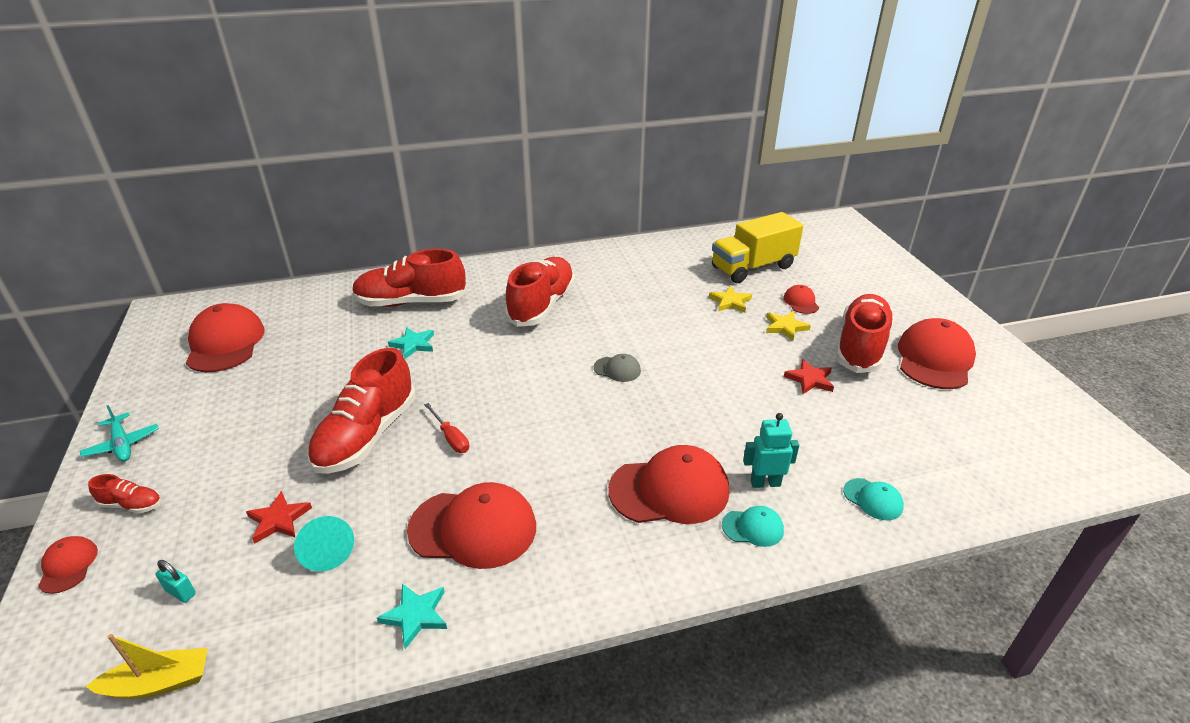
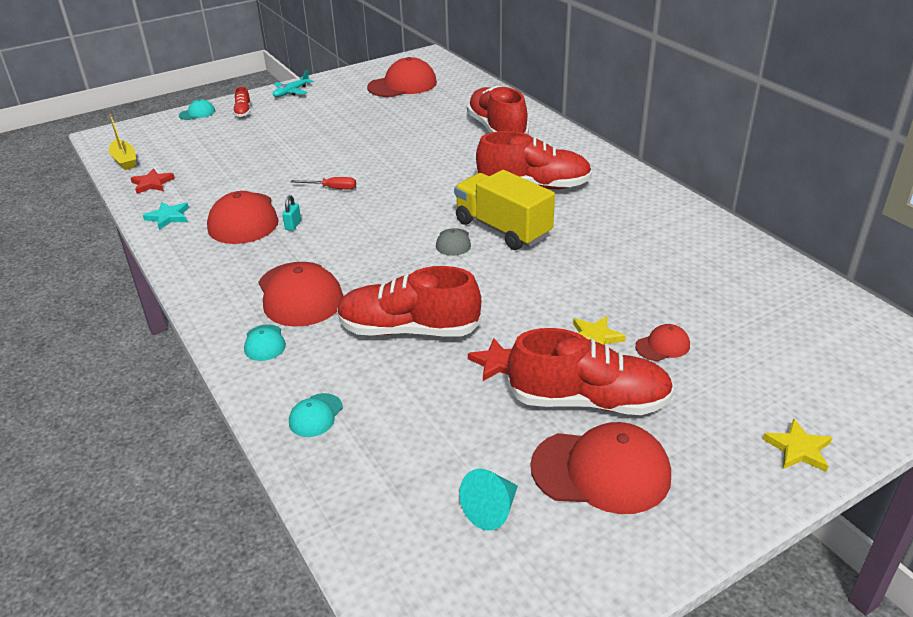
camera: 75 degrees right, 0 degrees up
(68, 566) = (197, 113): red cap -> turquoise cap
(181, 592) = (181, 146): turquoise padlock -> turquoise padlock (293, 225)
(278, 520) = (239, 154): red star -> red star (152, 183)
(327, 552) = (215, 176): turquoise cone -> turquoise cone (491, 510)
(367, 436) = (323, 158): red shoe -> red shoe (409, 330)
(413, 344) = (438, 146): turquoise star -> none
(450, 437) = (332, 188): red screwdriver -> red screwdriver turned 120 degrees counterclockwise
(730, 302) = (622, 292): yellow star -> yellow star (798, 449)
(753, 267) = (719, 300): yellow truck -> yellow truck (502, 229)
(765, 483) = (321, 345): turquoise robot -> none

